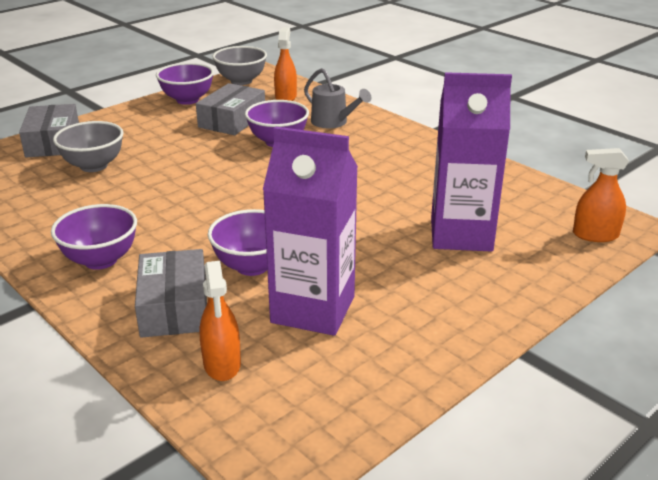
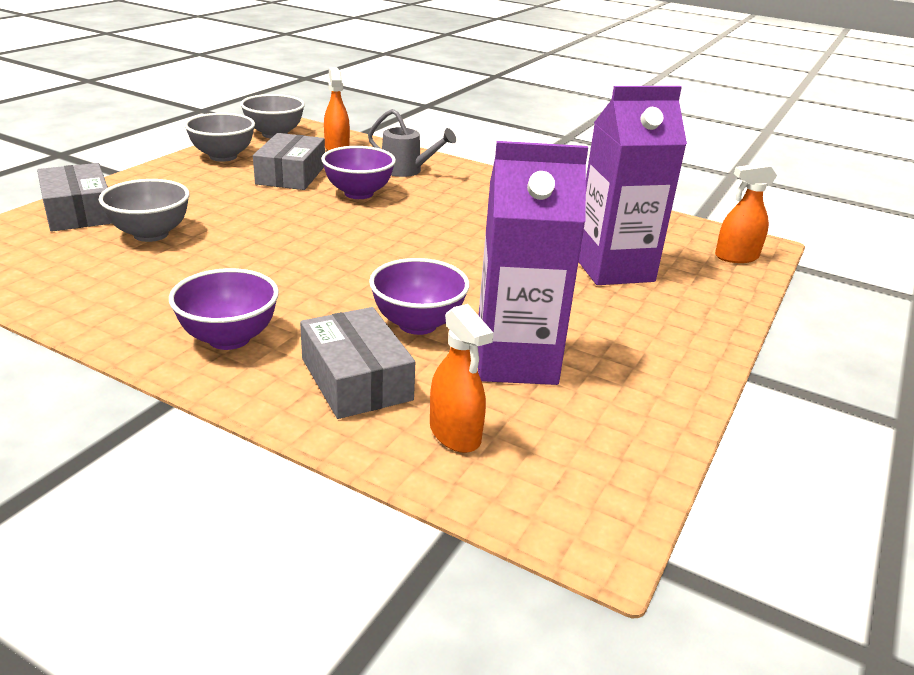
camera: 20 degrees left, 0 degrees up
(187, 100) = (223, 156): purple bowl -> grey bowl

